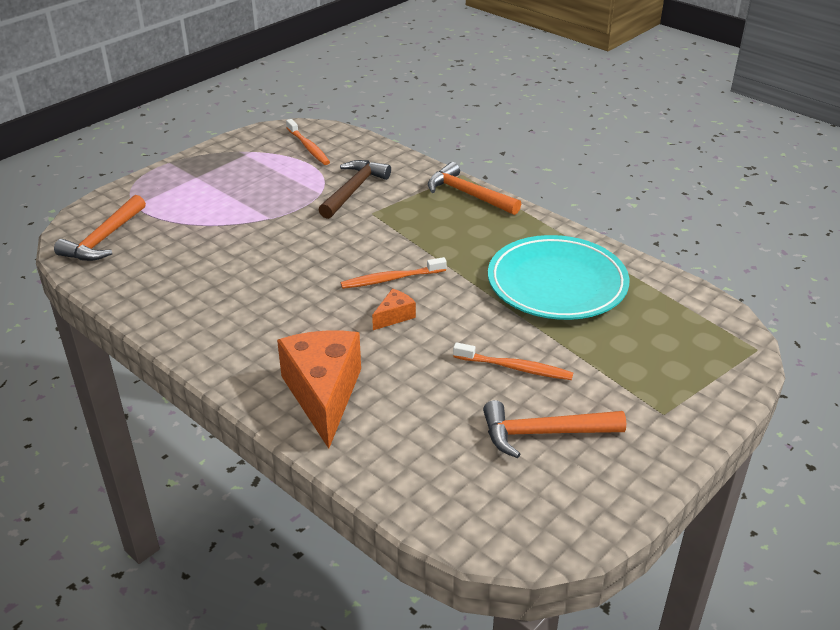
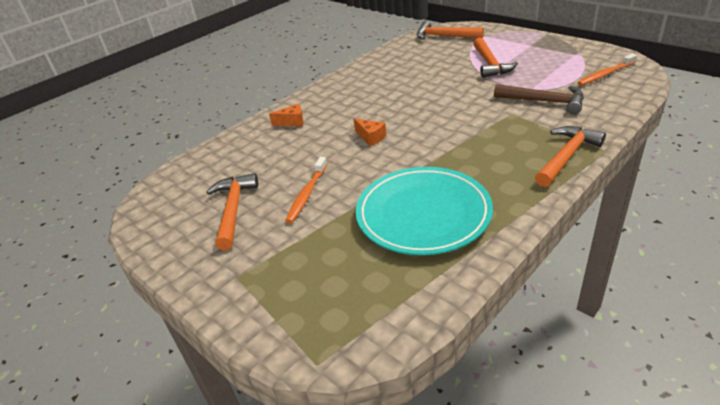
camera: 95 degrees right, 0 degrees up
(232, 211) = (490, 64): none -> orange hammer
(323, 394) = (292, 122): orange cheese -> orange cheese, size x0.44
(391, 279) = (417, 131): orange toothbrush -> none

